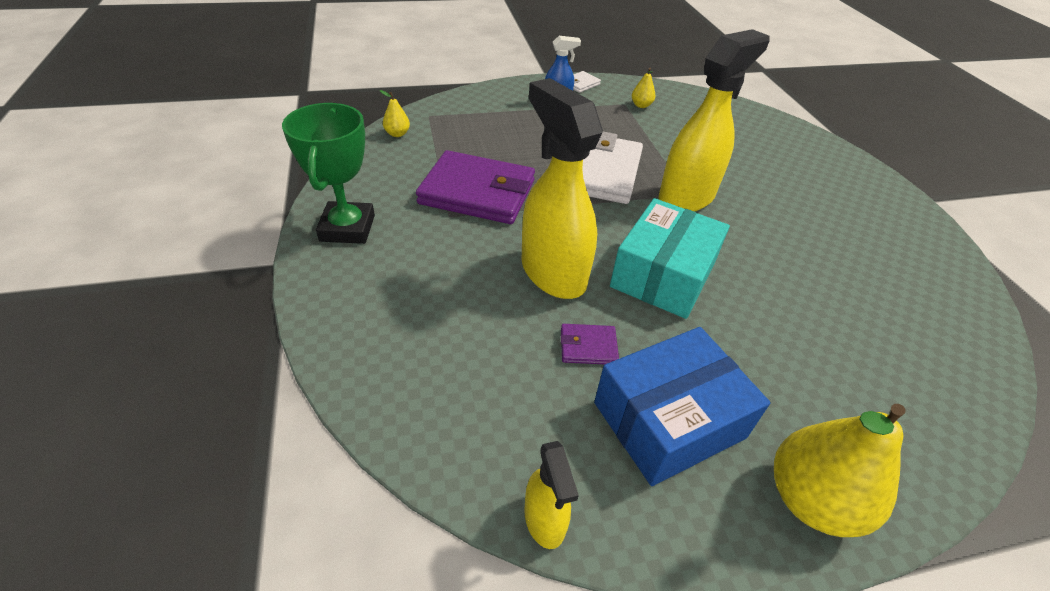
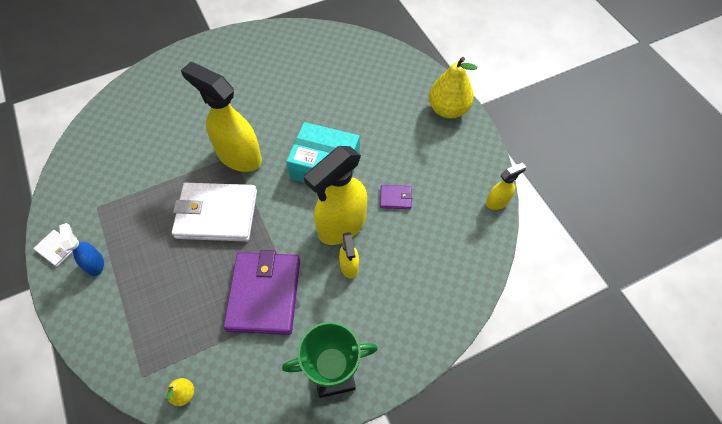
camera: 100 degrees left, 15 degrees up
(485, 268) = (349, 266): none -> yellow spray bottle
(588, 346) = (395, 198): purple wallet -> purple wallet turned 75 degrees counterclockwise
(641, 105) = (98, 193): yellow pear -> none
(668, 420) = (429, 159): blue box -> none

